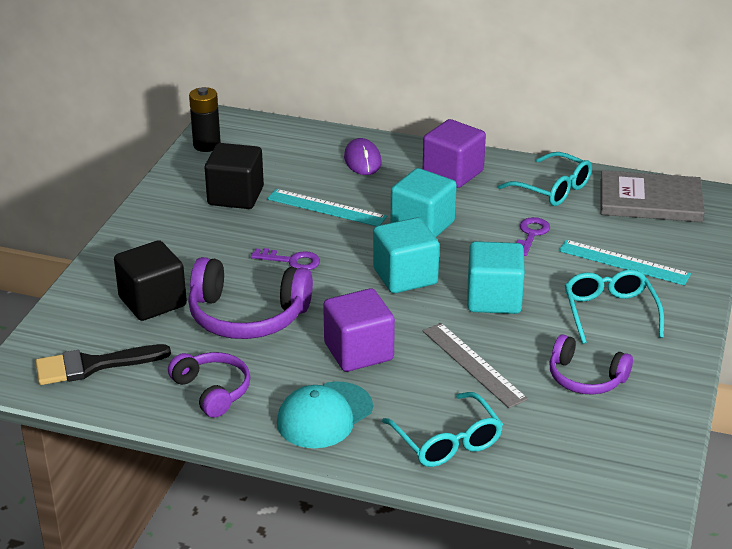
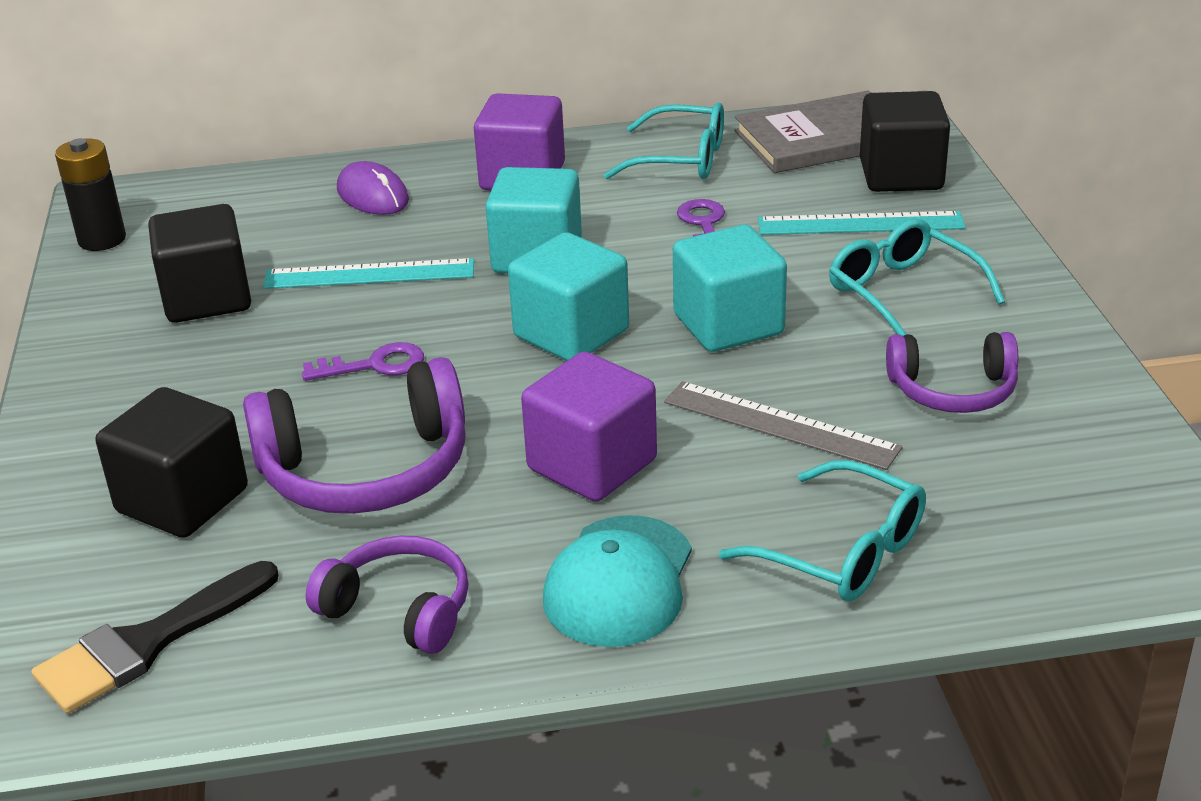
camera: 25 degrees left, 0 degrees up
(677, 239) = (901, 175): none -> black cube

